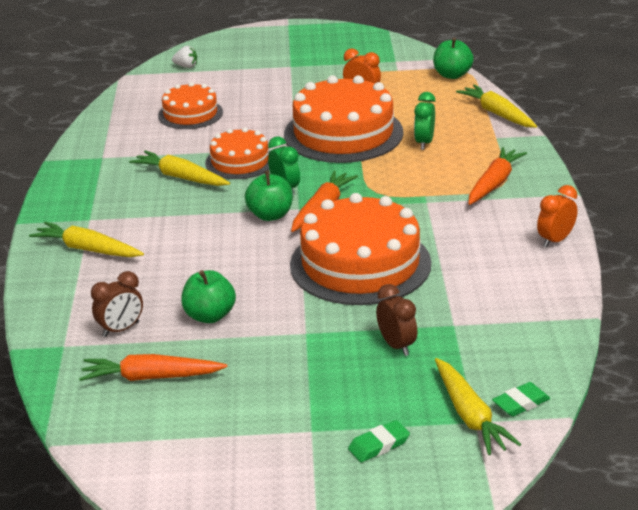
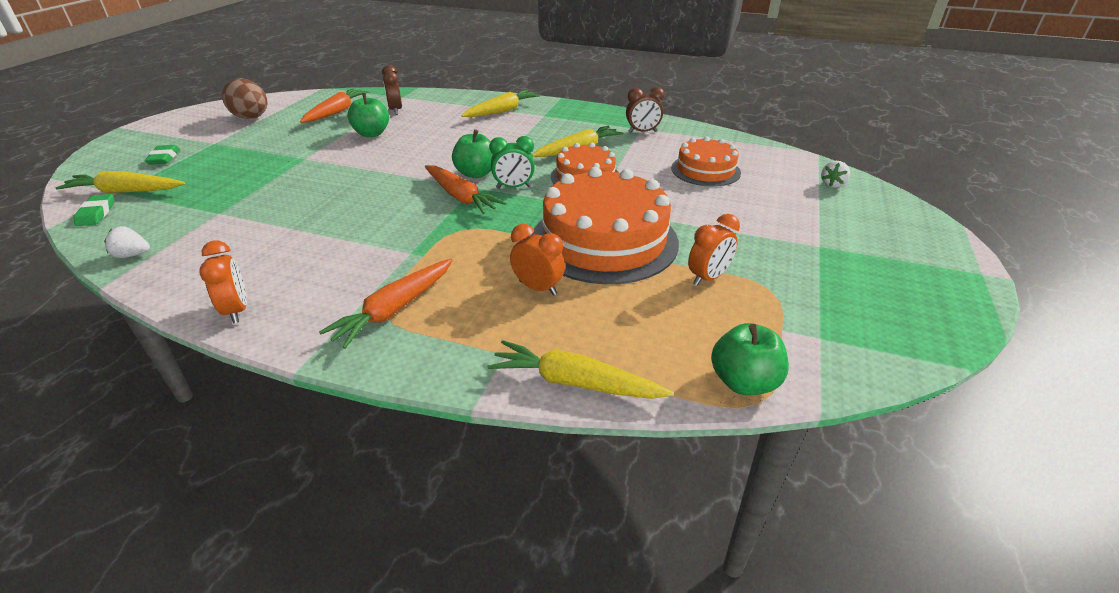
camera: 110 degrees right, 5 degrees up
(212, 447) = (251, 118): none -> brown egg
(360, 264) = (354, 194): orange cake -> none
(396, 345) = (236, 185): brown clock -> brown clock (642, 132)
(424, 143) = (538, 288): green clock -> orange clock
(494, 183) = (394, 309): orange carrot -> orange carrot turned 75 degrees clockwise
(497, 114) = (575, 382): yellow carrot -> yellow carrot turned 150 degrees counterclockwise
(551, 330) = (132, 255): none -> white strawberry

